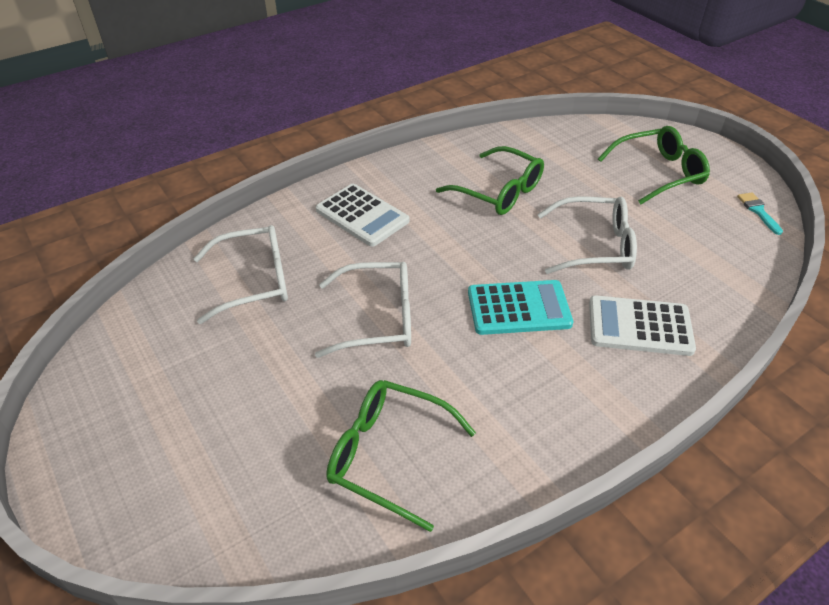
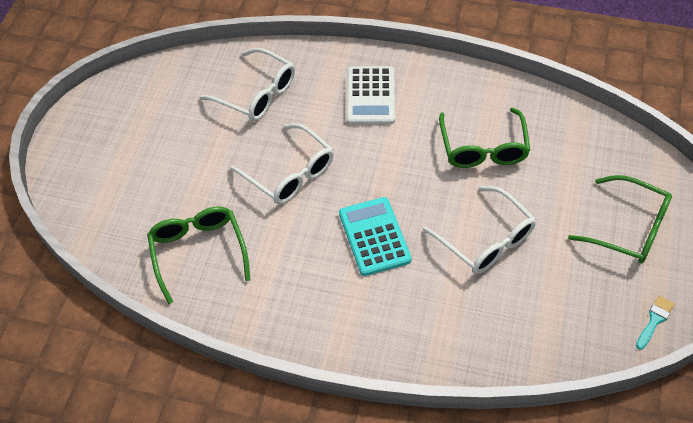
camera: 50 degrees right, 10 degrees up
(518, 308) = (374, 236): turquoise calculator -> turquoise calculator turned 150 degrees counterclockwise
(639, 326) = (428, 312): white calculator -> none

